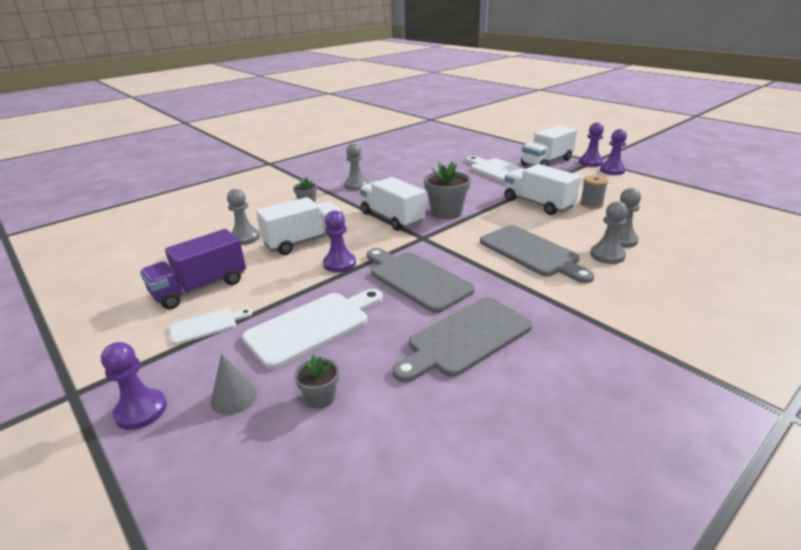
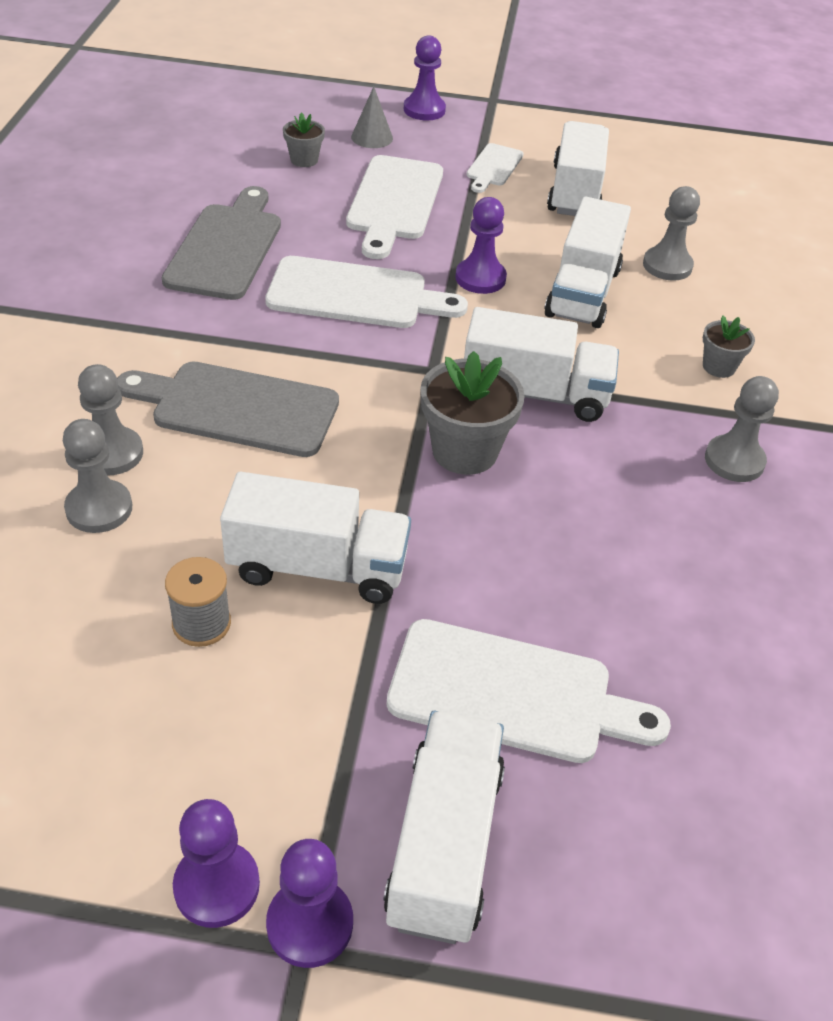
camera: 135 degrees right, 15 degrees up
(200, 288) = (575, 192): purple truck -> white truck
(416, 279) = (355, 295): grey cutting board -> white cutting board

